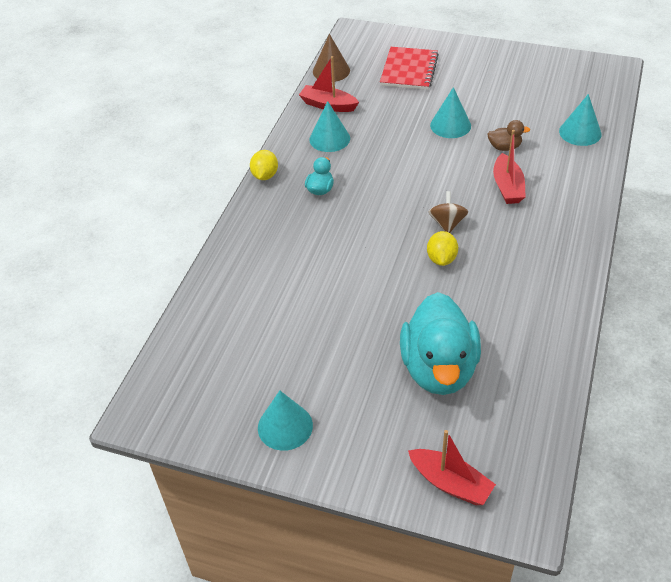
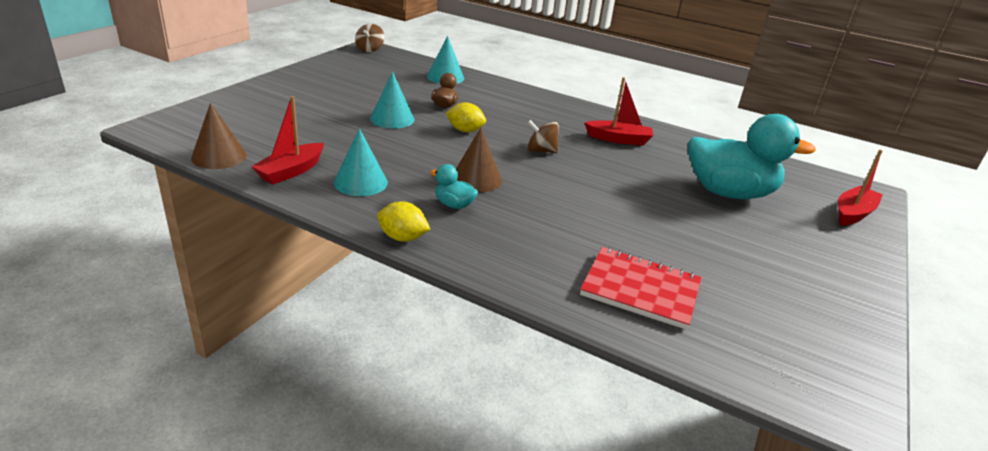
camera: 85 degrees left, 15 degrees down
(285, 426) = (824, 289): turquoise cone -> none
(367, 194) = (476, 179): none -> brown cone
(409, 70) = (274, 117): red notebook -> red notebook (640, 289)
(441, 259) = (589, 163): yellow lemon -> yellow lemon (465, 130)
(507, 187) = (501, 117): red boat -> red boat (618, 139)
(610, 70) = (370, 49): none -> brown spinning top

